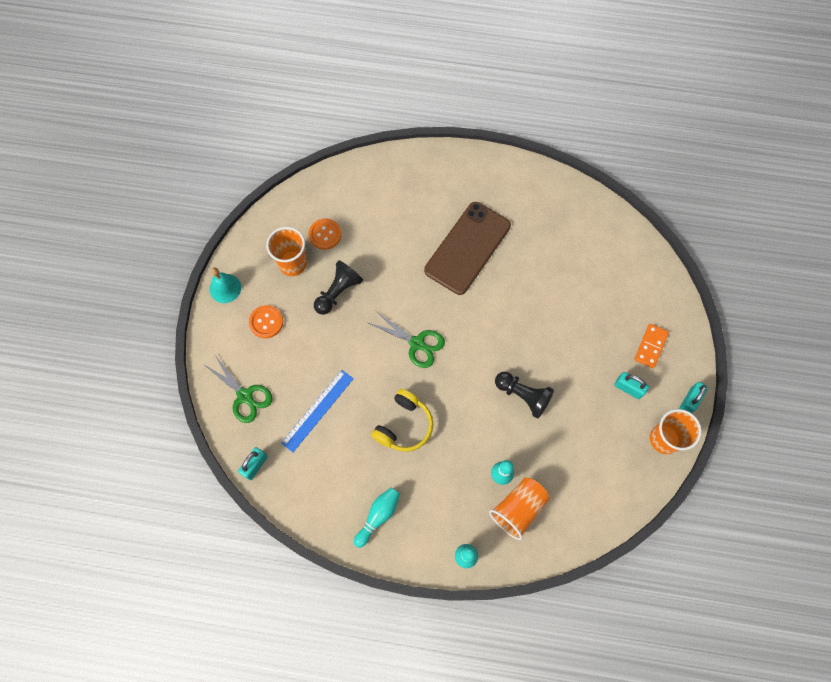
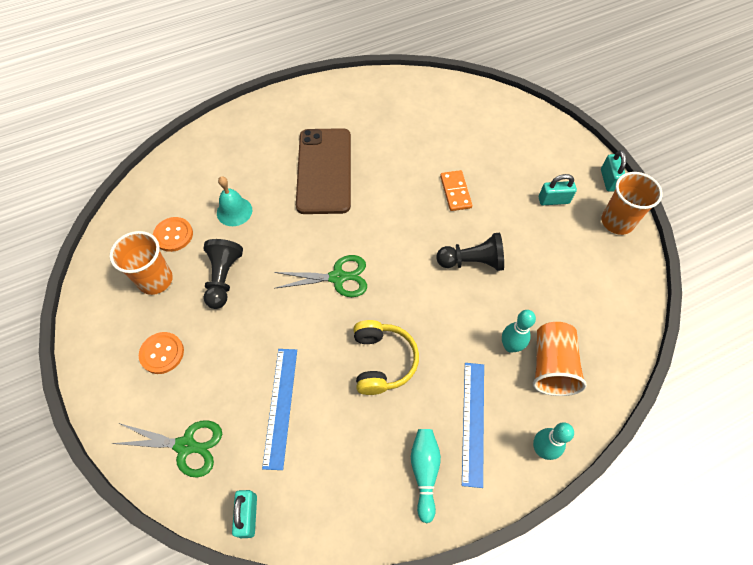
camera: 35 degrees left, 10 degrees down
(225, 288) = (91, 347): turquoise bell -> turquoise bell (234, 211)
(433, 507) = (473, 422): none -> blue ruler
(650, 346) = (542, 158): orange domino -> orange domino (455, 192)

